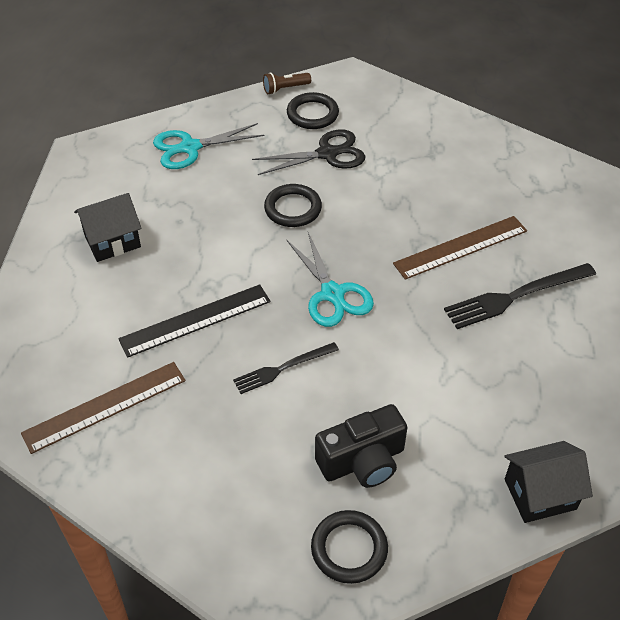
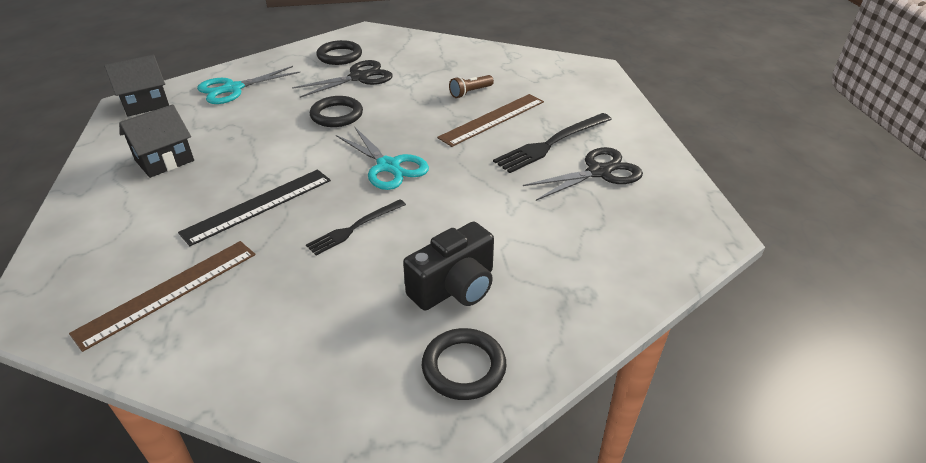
camera: 15 degrees left, 10 degrees down
(285, 89) = (312, 44): brown flashlight -> brown flashlight (470, 92)
(540, 494) = (634, 281): black house -> black house (145, 104)
(554, 348) = (598, 172): none -> black scissors

